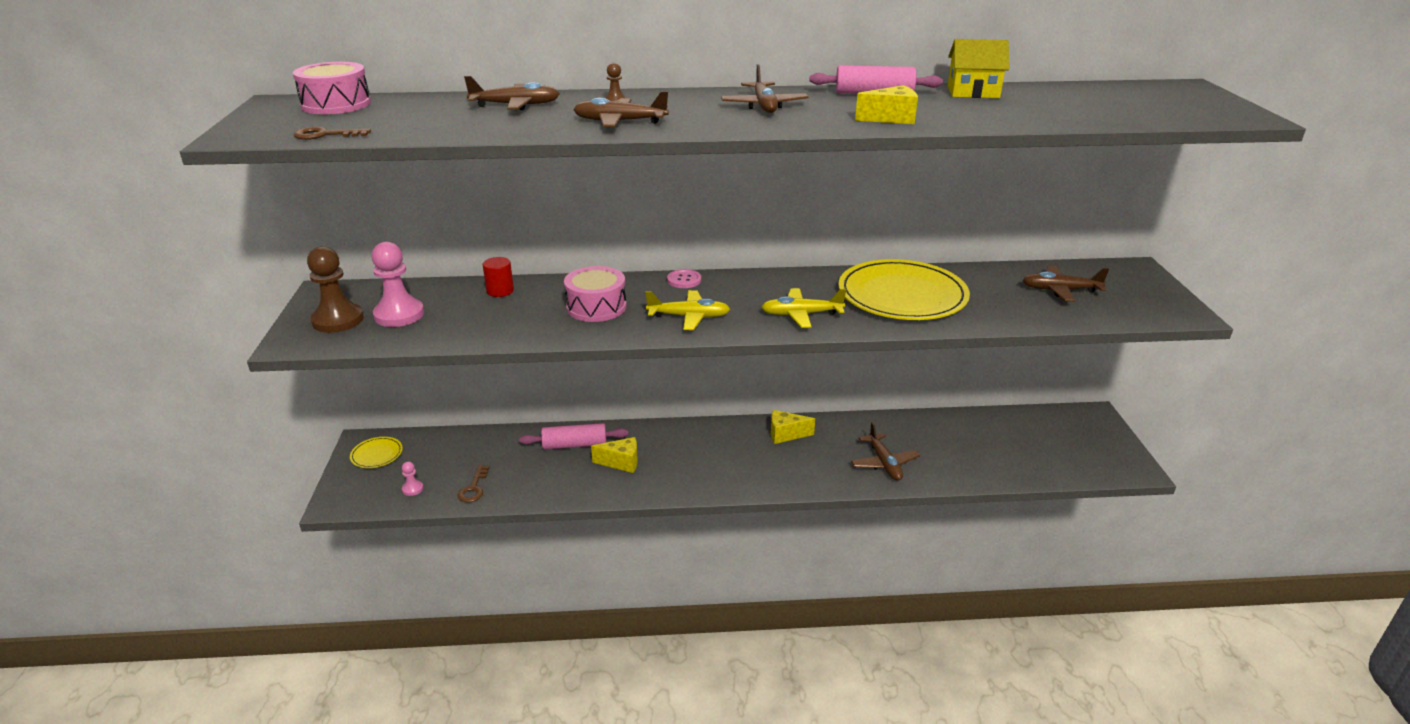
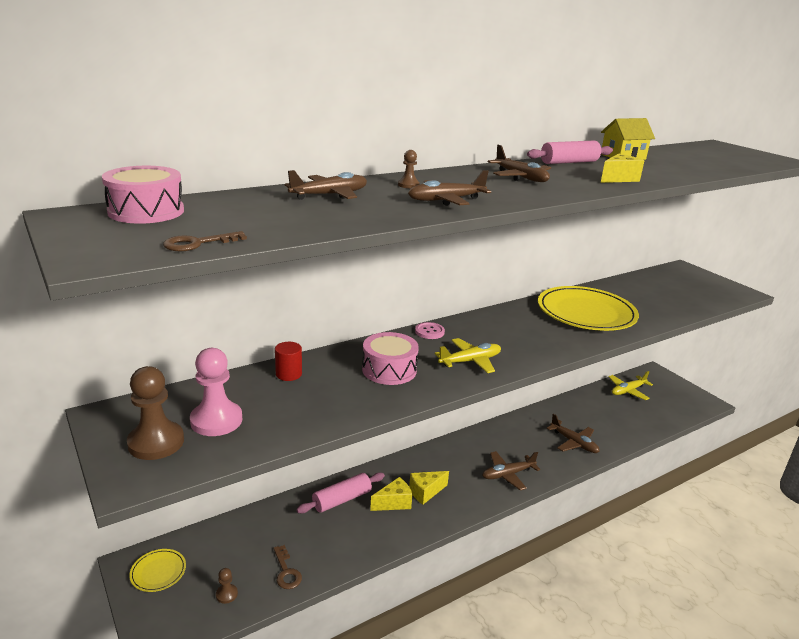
camera: 30 degrees left, 5 degrees down
(412, 489) = (226, 594): pink pawn -> brown pawn
(785, 434) = (492, 440): yellow cheese -> yellow cheese (425, 492)
(801, 314) = (543, 341): yellow plane -> yellow plane (628, 391)
(1060, 290) = (666, 290): brown plane -> brown plane (507, 474)

